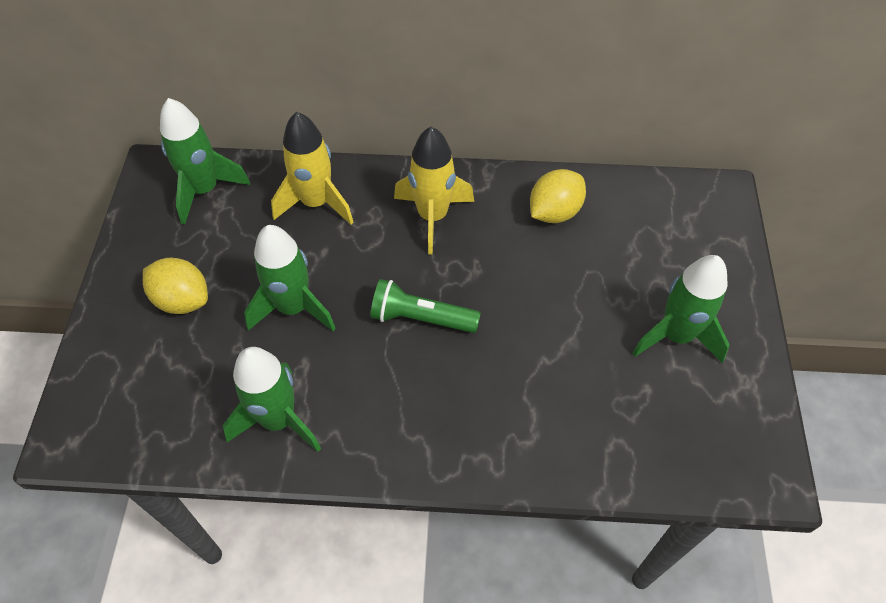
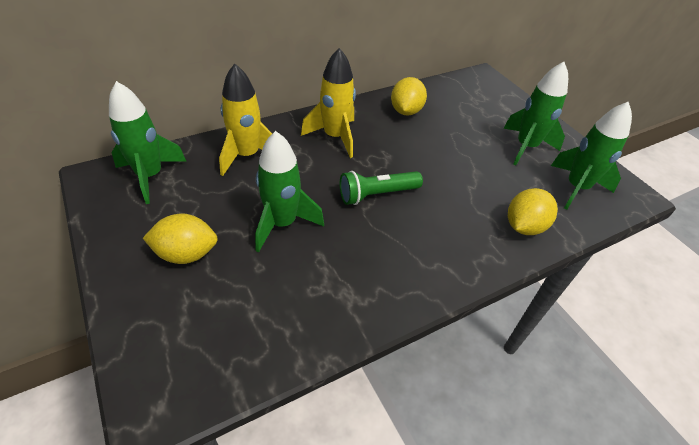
camera: 35 degrees left, 10 degrees down
(278, 420) = (331, 300): green rocket -> green rocket (576, 188)
(565, 444) = (524, 226): none -> yellow lemon

